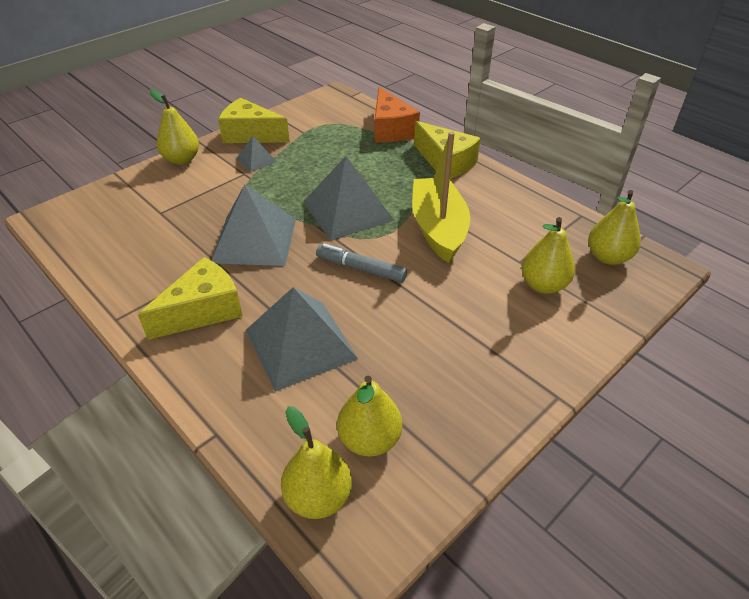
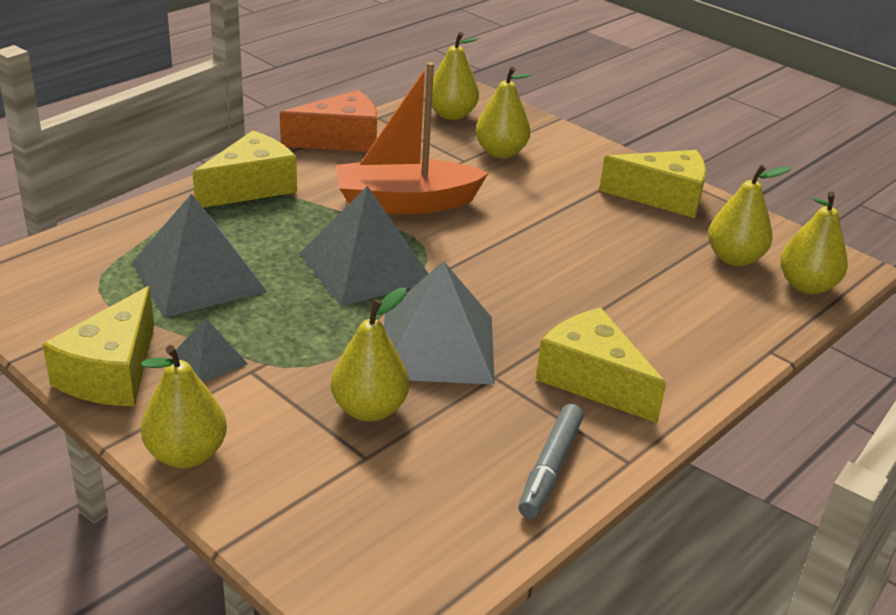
camera: 95 degrees left, 10 degrees down
(199, 213) = (369, 409): none -> yellow pear
(300, 344) = (628, 300): grey pyramid -> grey pyramid (198, 277)
(361, 269) = (490, 259): grey marker -> grey marker (550, 468)
(390, 129) = (141, 226): orange cheese -> orange cheese (341, 140)
(438, 228) = (405, 203): yellow boat -> orange boat
(485, 399) = (663, 197): none -> yellow cheese

